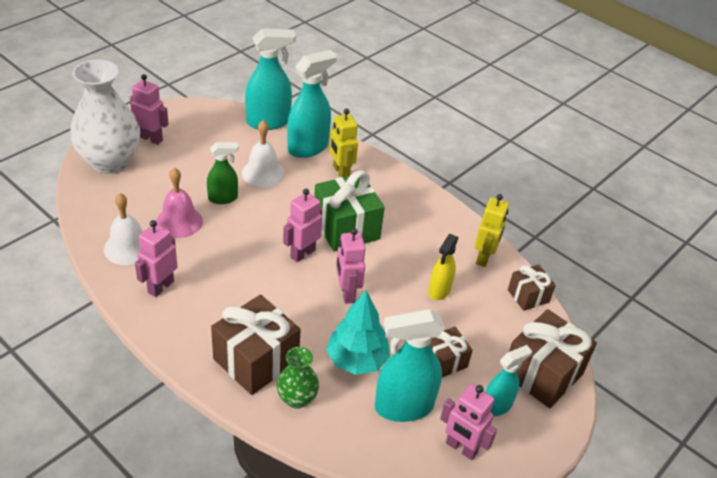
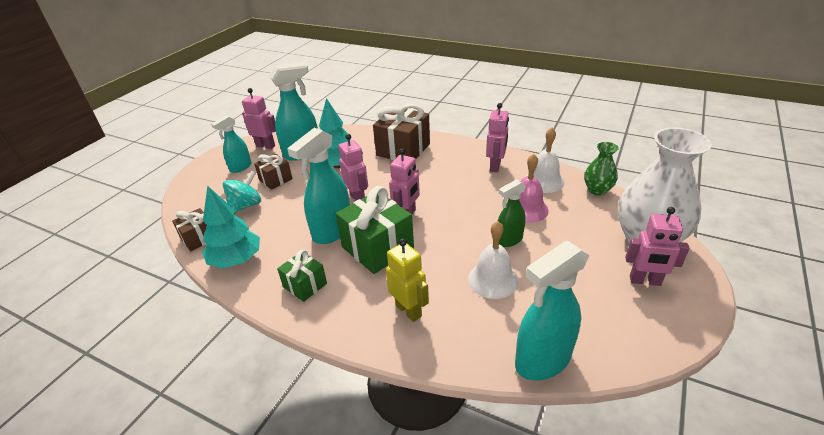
camera: 170 degrees right, 5 degrees down
(297, 398) = (369, 141): green vase -> green vase (597, 190)
(308, 148) = (465, 333): turquoise spray bottle -> turquoise spray bottle (332, 231)
(419, 214) = (305, 285): none -> green gift
(439, 290) = (281, 221): yellow spray bottle -> none
(481, 326) = (246, 205): none -> turquoise spinning top
(484, 257) = (236, 260): yellow robot -> turquoise tree
(542, 373) = (203, 190): brown gift -> none

